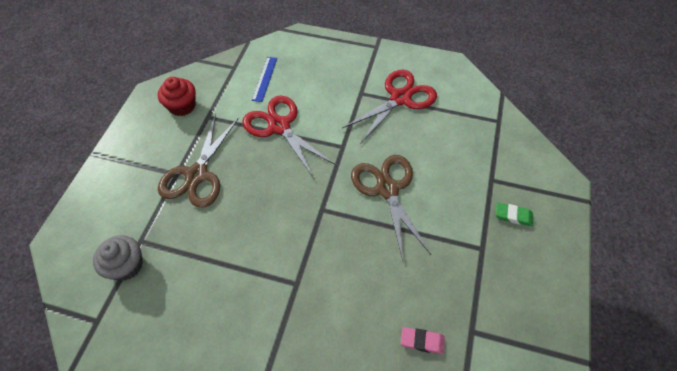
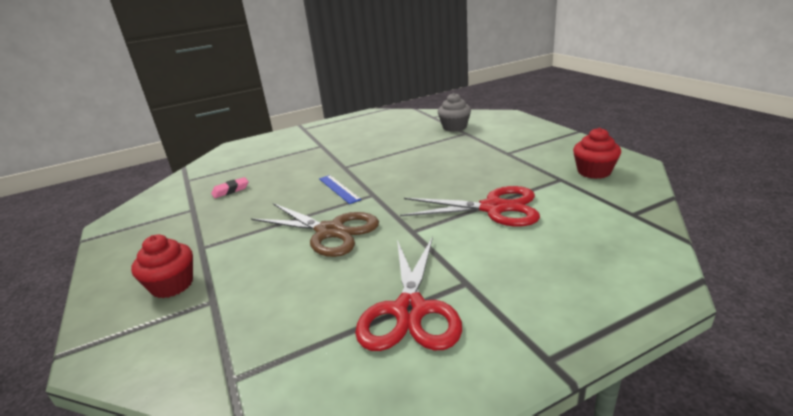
camera: 140 degrees right, 30 degrees down
(197, 175) = (493, 159): brown scissors -> none
(265, 79) = (585, 226): blue ruler -> blue ruler (339, 189)
(513, 216) = (172, 285): green eraser -> red cupcake

